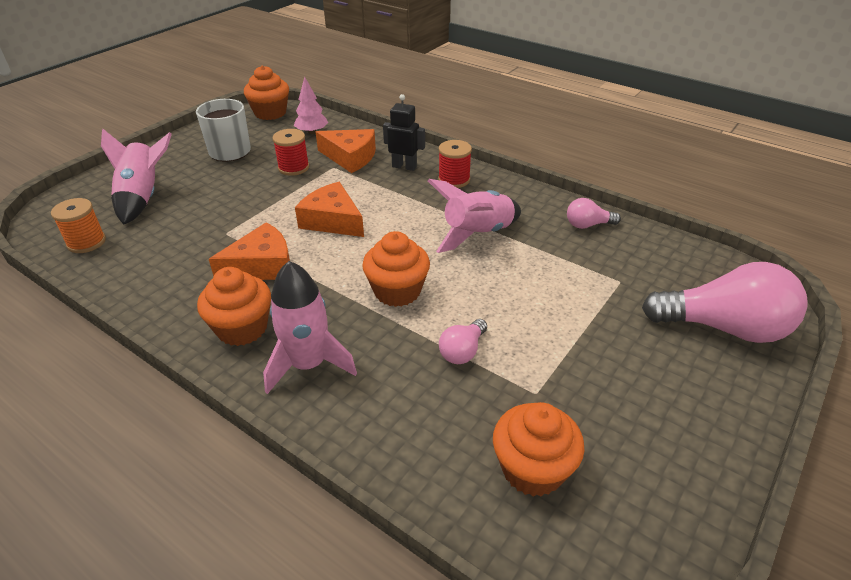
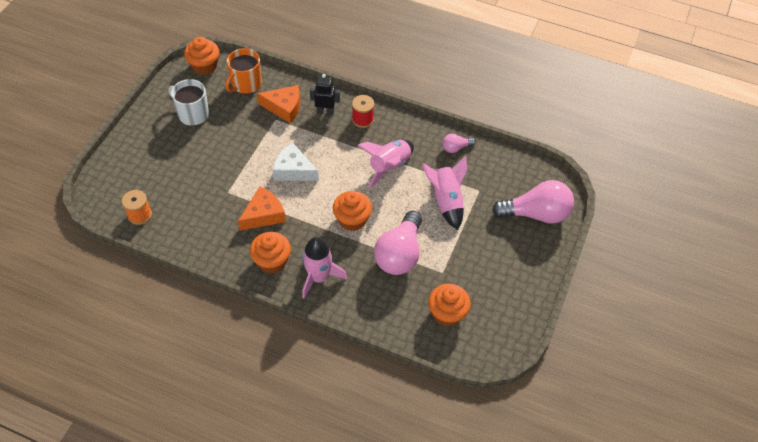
camera: 15 degrees left, 15 degrees up
(143, 198) = (155, 170): pink rocket -> pink rocket (446, 201)
(293, 168) = (247, 124): red spool -> none
(312, 132) = (246, 84): pink tree -> orange mug
(332, 221) = (293, 170): orange cheese -> white cheese
(462, 351) = (399, 254): pink light bulb -> pink light bulb, size x2.11

